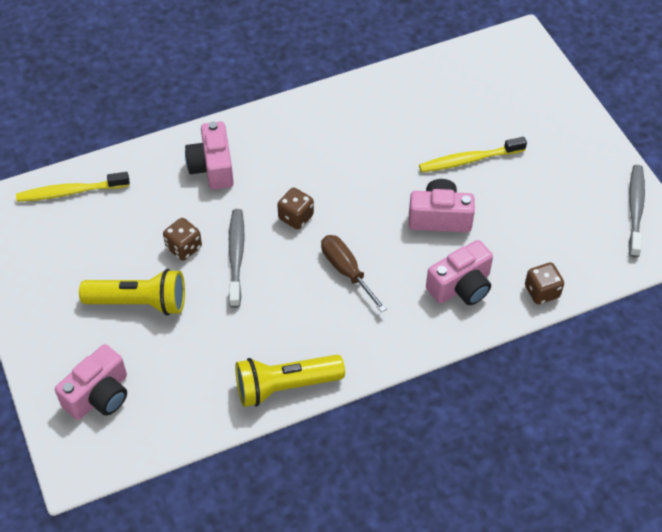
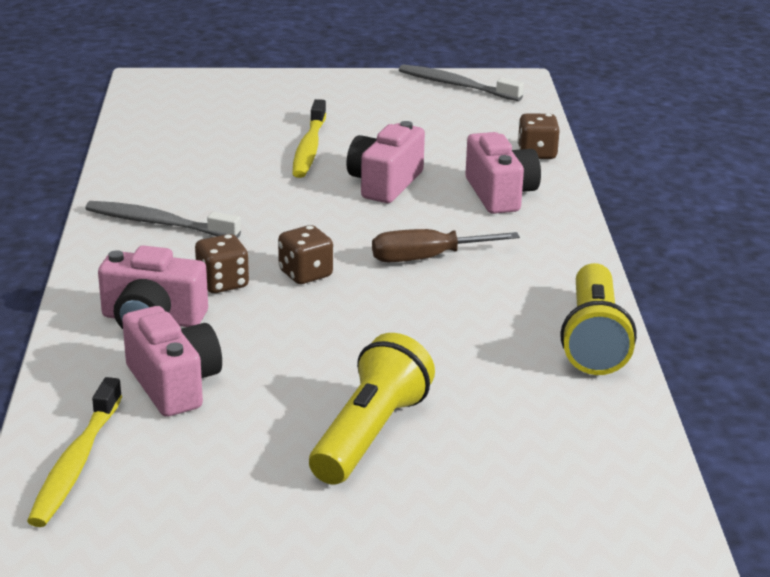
camera: 70 degrees left, 25 degrees down
(99, 395) = (533, 507): pink camera -> pink camera (173, 384)
(184, 248) = (290, 373): brown dice -> brown dice (222, 283)
(236, 257) = (341, 333): grey toothbrush -> grey toothbrush (159, 223)

